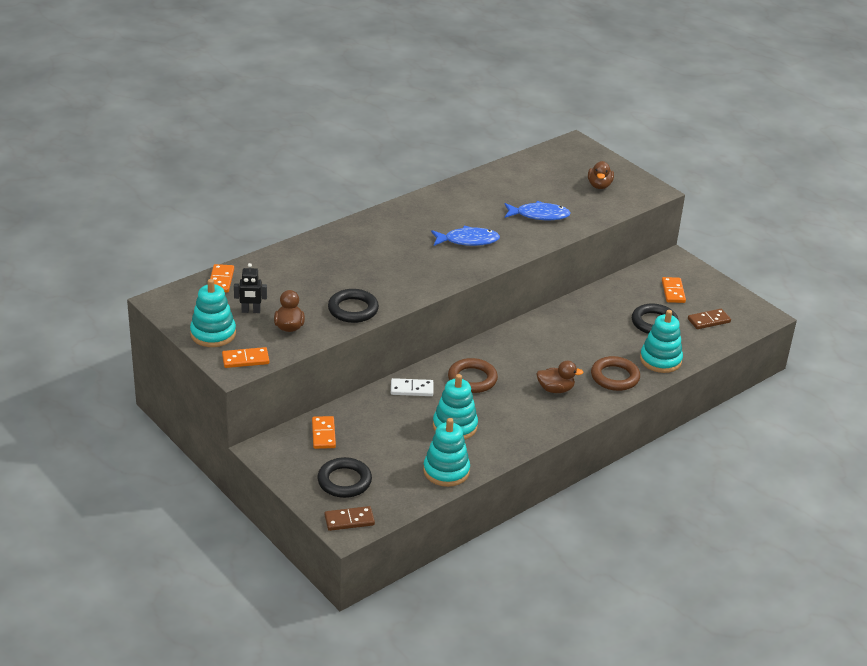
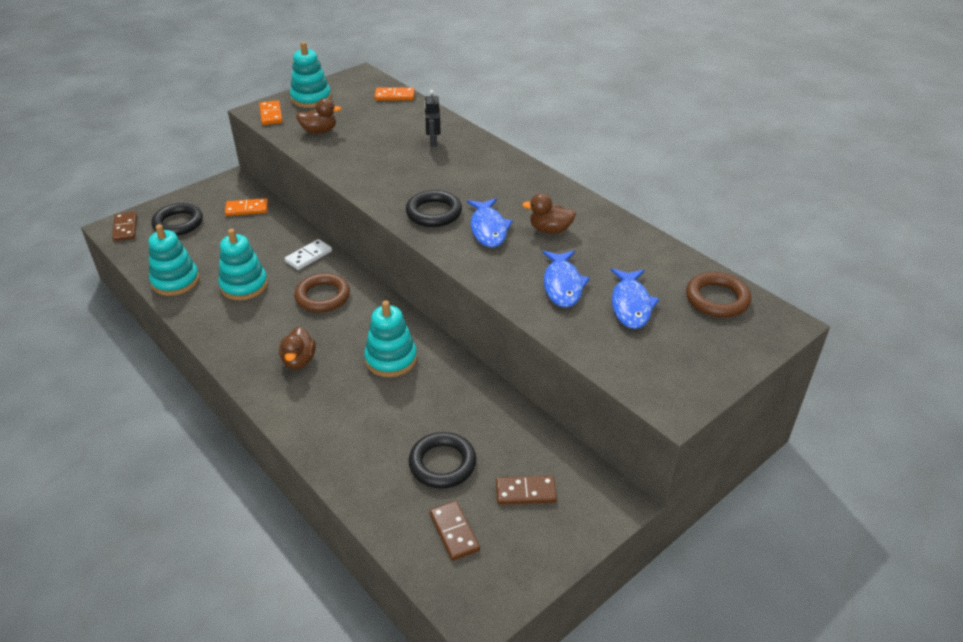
camera: 90 degrees right, 5 degrees up
(251, 311) = (345, 112): black robot -> black robot (433, 142)
(353, 309) = (346, 162): black ring -> black ring (434, 213)
(411, 389) = (309, 256): white domino -> white domino turned 45 degrees clockwise
(560, 192) = (631, 305): none -> blue fish
(599, 185) = (665, 344): brown duck -> brown duck (550, 230)
(615, 377) = (319, 415): brown ring -> brown ring (717, 299)
(660, 360) = (355, 465): turquoise stacking toy -> turquoise stacking toy (391, 359)
(673, 292) = (525, 492): orange domino -> brown domino

